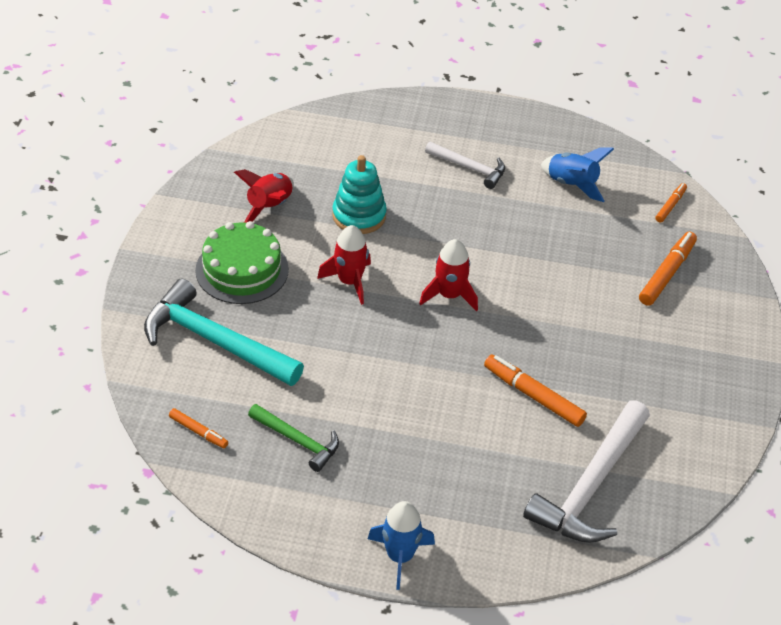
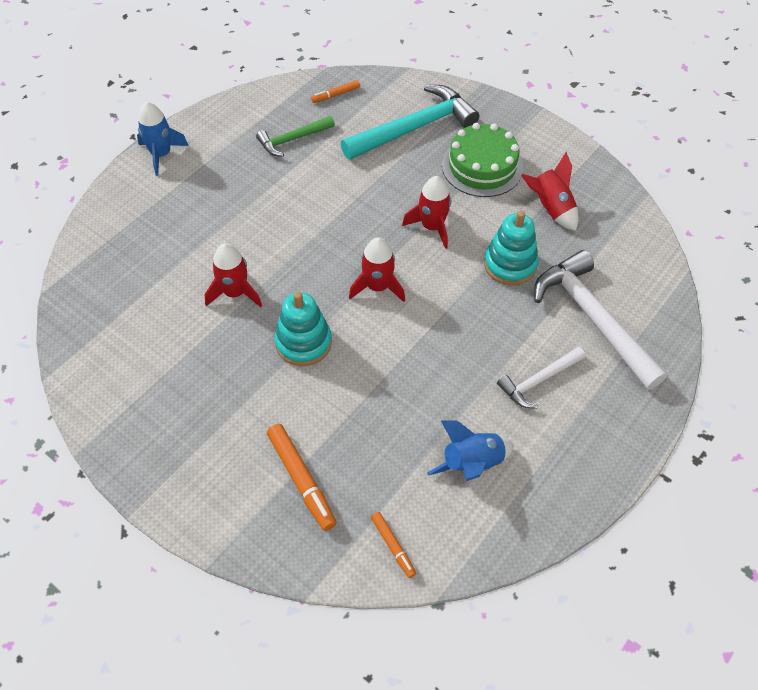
camera: 120 degrees right, 10 degrees up
(533, 396) = (235, 293): orange marker -> red rocket
(547, 323) = (303, 342): none -> turquoise stacking toy
(591, 486) = (127, 286): white hammer -> white hammer (592, 319)

